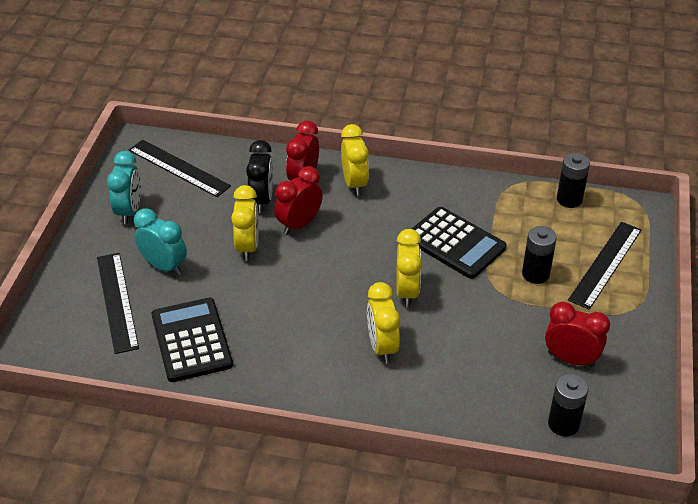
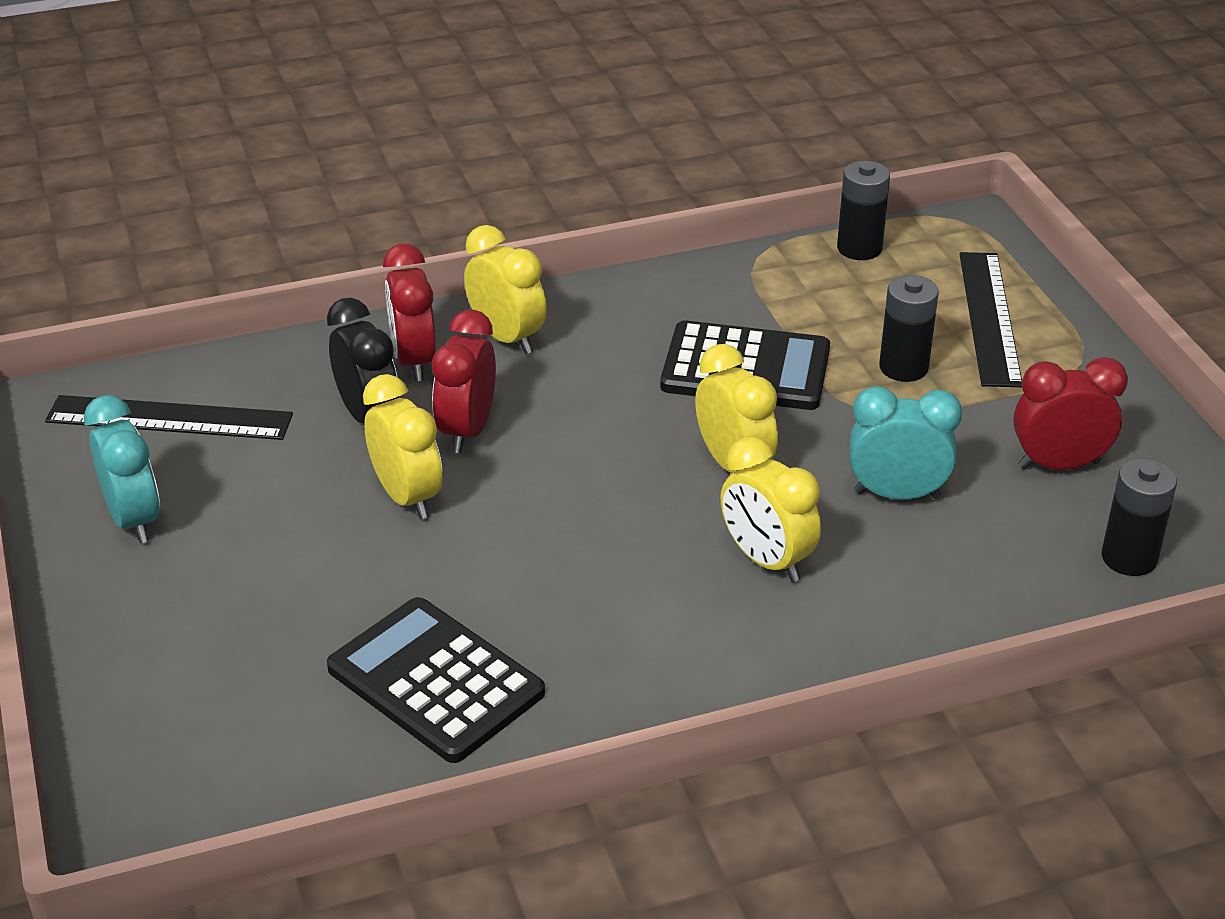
camera: 30 degrees left, 5 degrees down
(117, 302) = (239, 675): black ruler -> none
(164, 266) = (279, 583): turquoise clock -> turquoise clock (897, 494)

